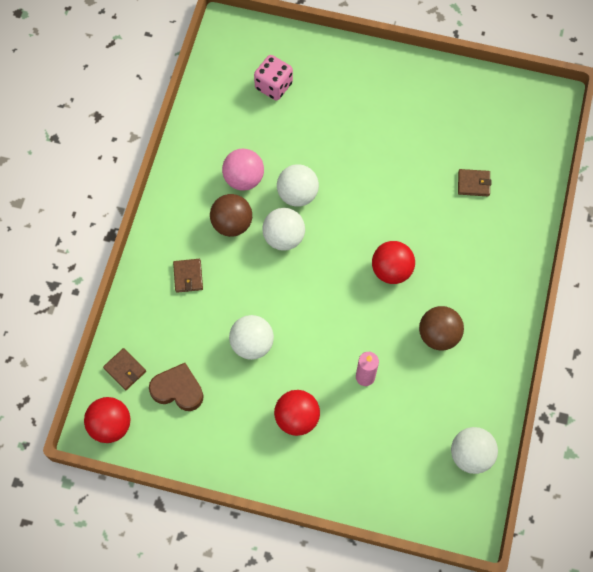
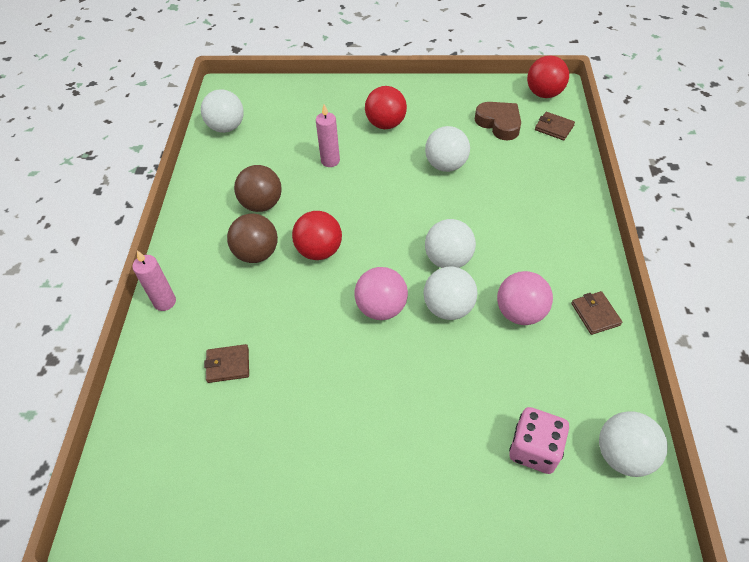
camera: 170 degrees right, 15 degrees down
(178, 390) = (499, 123): brown heart -> brown heart turned 135 degrees counterclockwise
(188, 276) = (534, 205): brown wallet -> brown wallet (595, 314)
(219, 72) = (623, 455): none -> white ball
(232, 224) = (512, 262): brown ball -> brown ball (257, 253)
(350, 205) = (381, 308): none -> pink ball
(525, 248) = (165, 302): none -> pink candle

